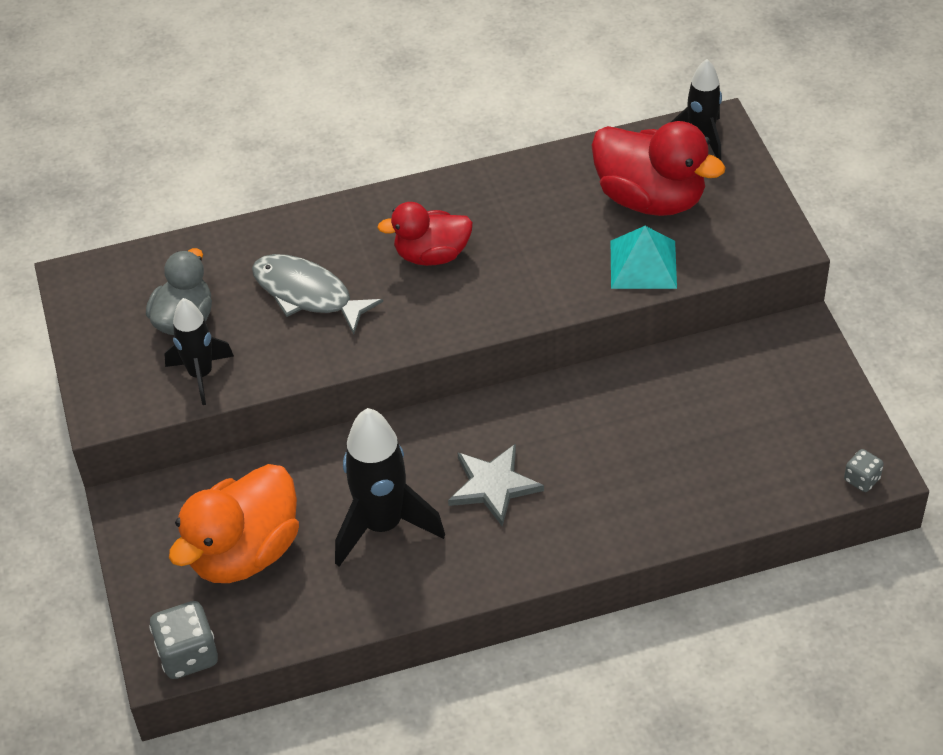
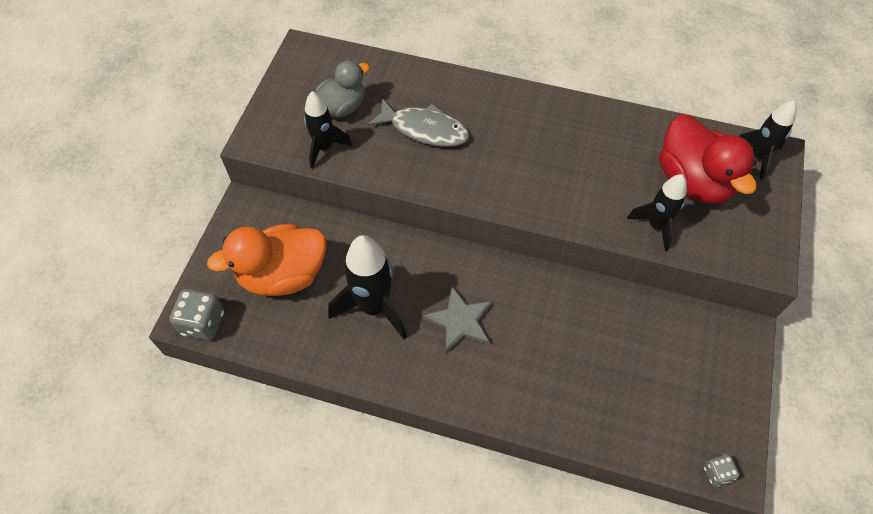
camera: 30 degrees right, 10 degrees up
(307, 294) = (424, 129): grey fish -> grey fish turned 135 degrees clockwise
(431, 255) = (519, 144): red duck -> none
(643, 264) = (656, 226): turquoise pyramid -> black rocket

